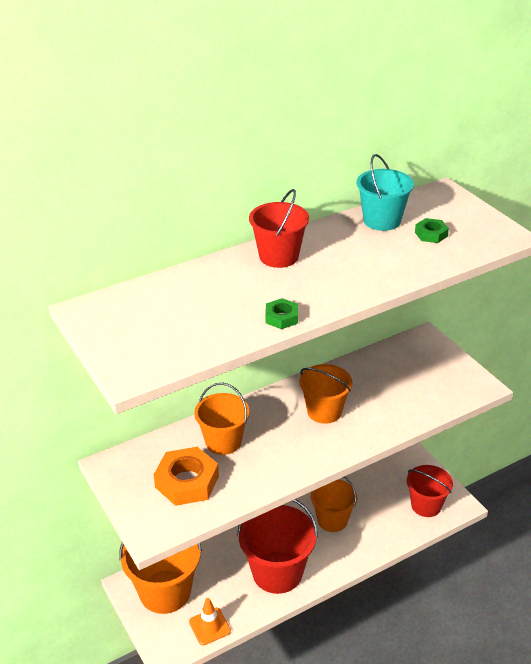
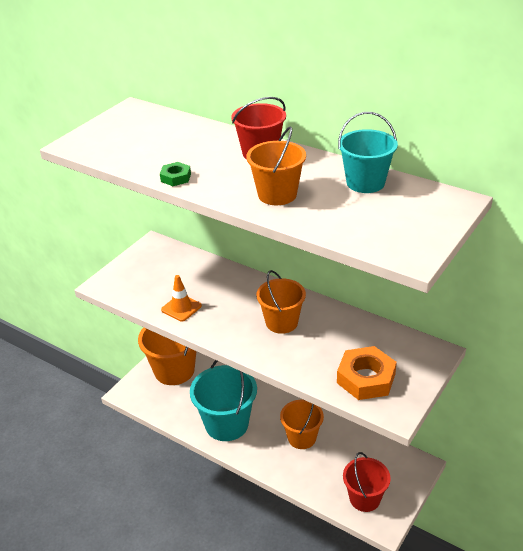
camera: 65 degrees right, 0 degrees up
(187, 482) = (158, 282): orange nut -> orange nut (366, 378)
(209, 626) = (157, 406): orange traffic cone -> orange traffic cone (181, 308)
(223, 441) = (209, 283): orange bucket -> orange bucket (277, 194)
(277, 572) = (226, 424): red bucket -> turquoise bucket
(431, 234) = (368, 213): green nut -> none

